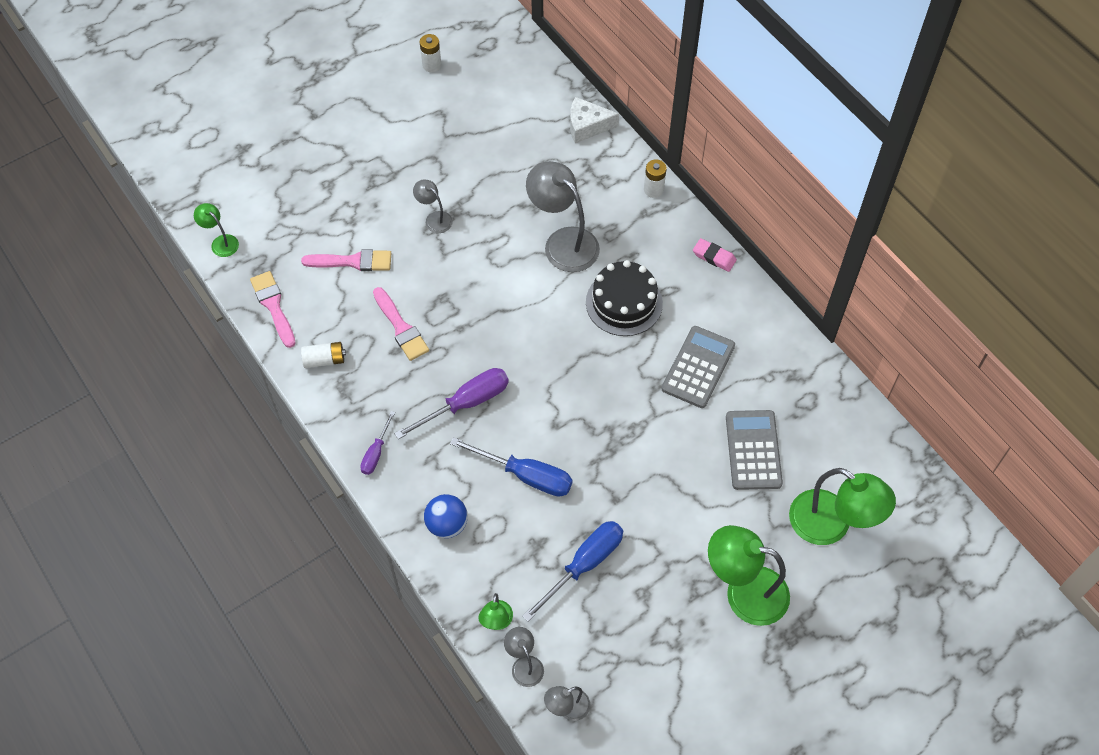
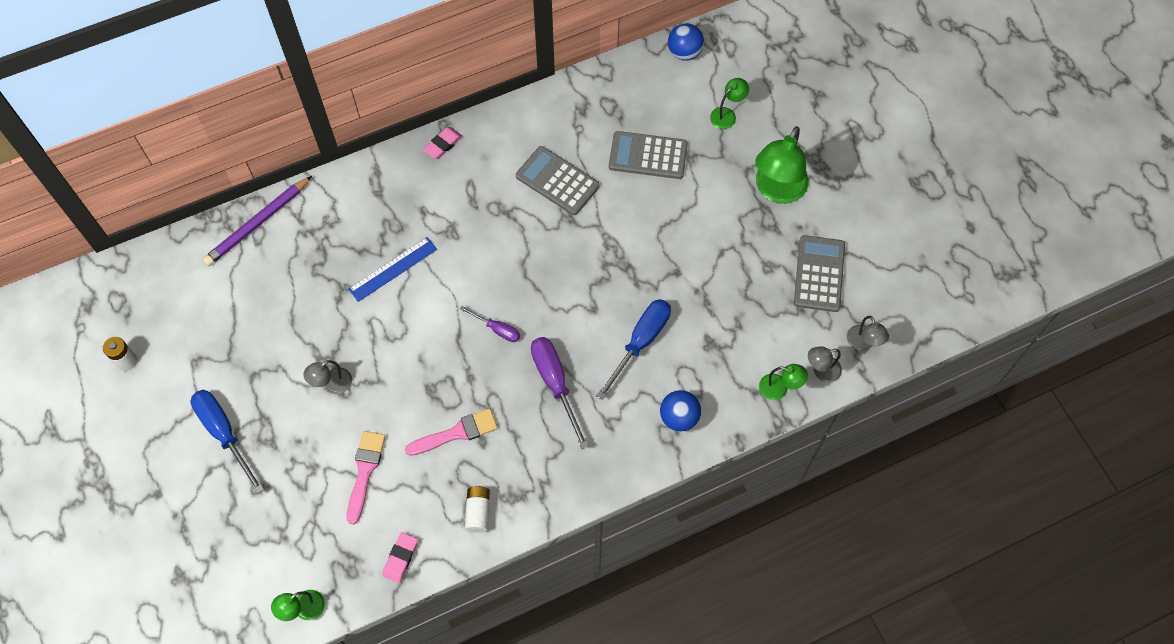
camera: 80 degrees left, 5 degrees up
(273, 306) = (400, 558): pink brush -> pink eraser
(376, 453) = (593, 472): purple screwdriver -> purple screwdriver (497, 329)
(563, 242) = (393, 269): grey lamp -> blue ruler
(583, 565) = (735, 308): blue screwdriver -> blue screwdriver (224, 433)
(587, 126) = (257, 224): white cheese -> purple pencil
(624, 303) = (475, 228): black cake -> none
(646, 650) = (819, 274): none -> grey calculator
(653, 190) = (353, 179): white battery -> none
(831, 525) = (727, 114): green lamp -> green lamp, size x0.50
(902, 469) = (684, 52): none -> blue ball

